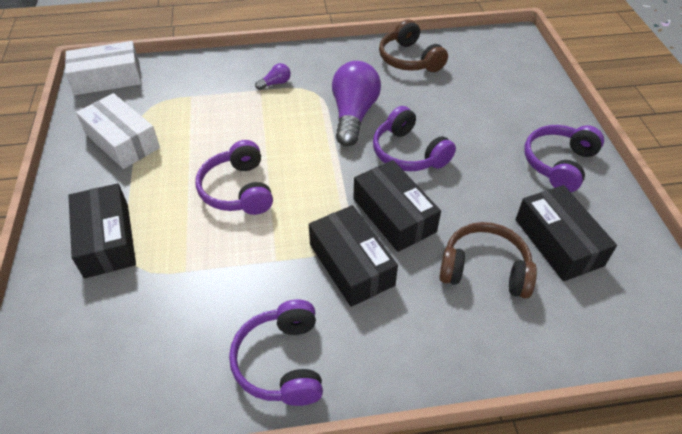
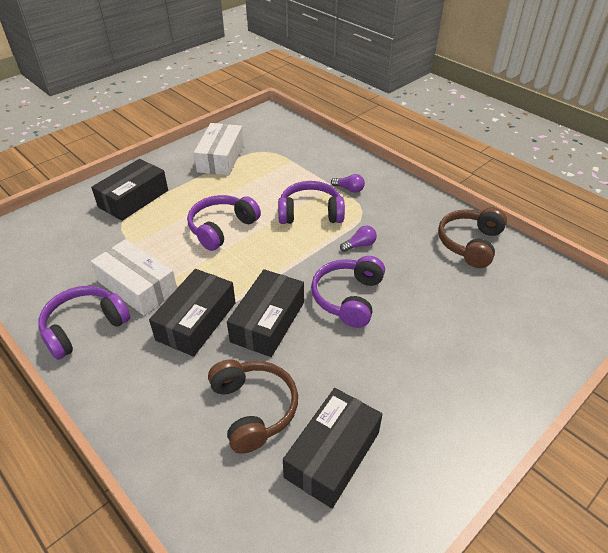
camera: 55 degrees right, 5 degrees down
(108, 78) = (271, 122): white box -> white box (137, 286)
(353, 115) = (359, 245): purple light bulb -> purple light bulb, size x0.43
(559, 164) = (444, 413): purple headphones -> purple headphones (310, 213)

